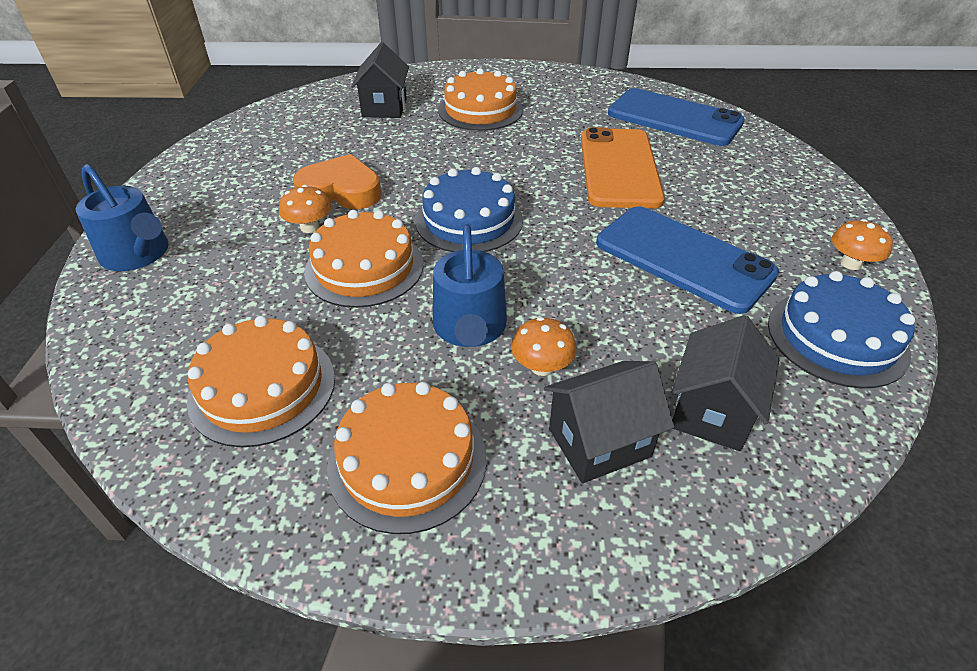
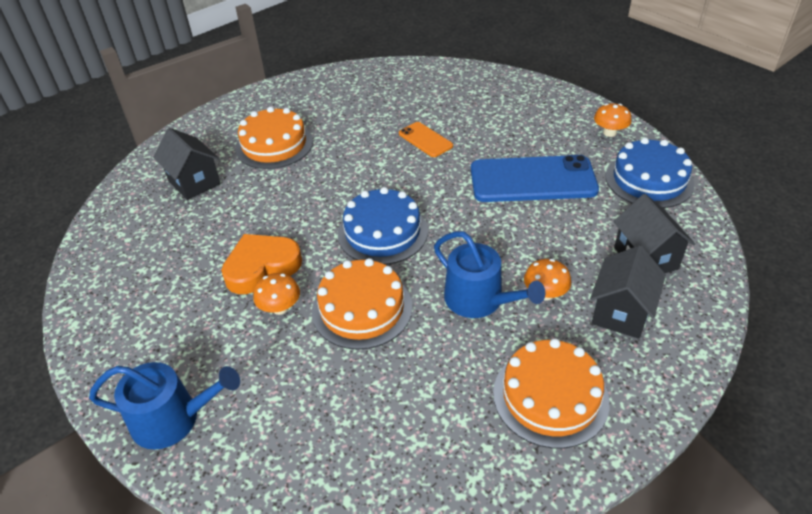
camera: 40 degrees left, 0 degrees up
(262, 387) = (414, 427): orange cake -> none
(619, 168) = (425, 140): orange phone -> orange phone, size x0.50
(674, 118) = (412, 84): blue phone -> none

